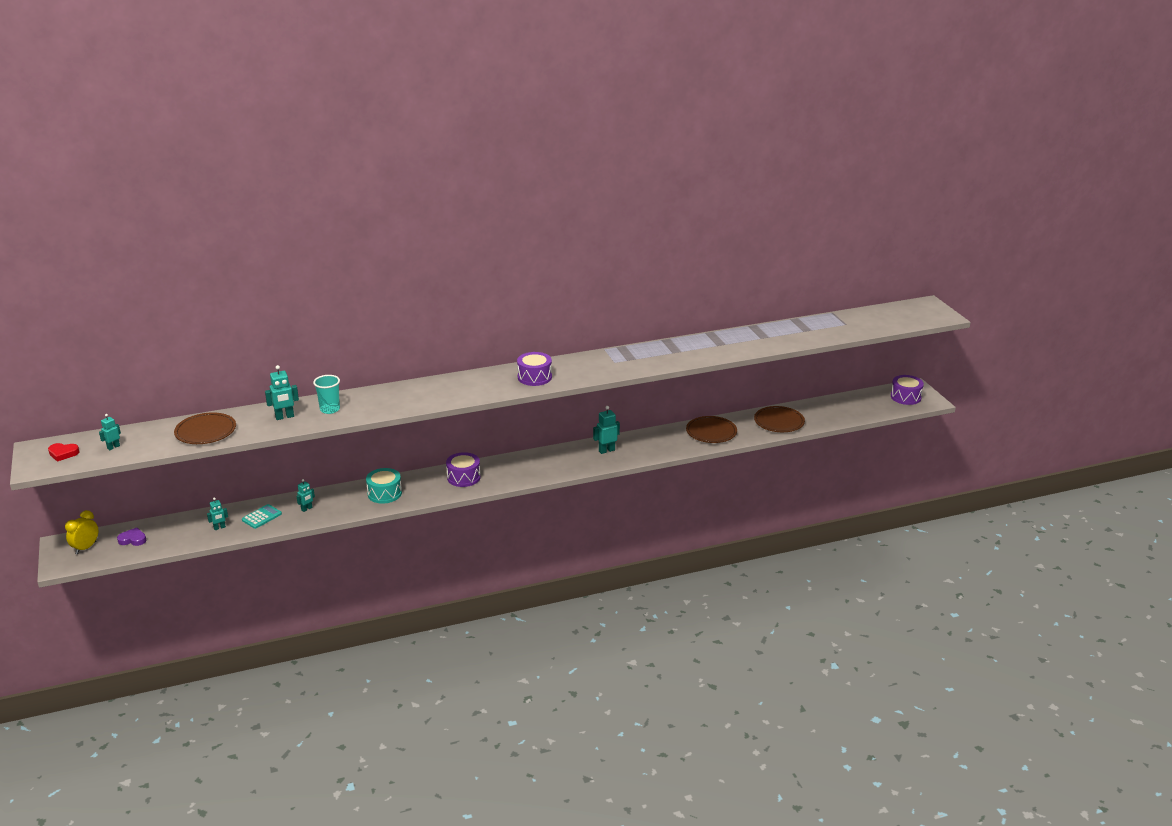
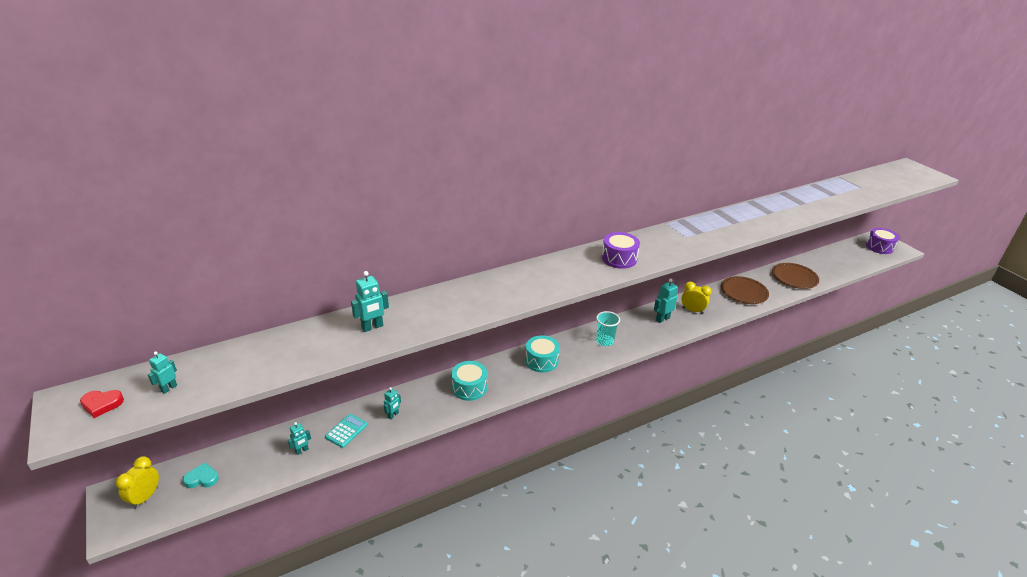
camera: 10 degrees left, 5 degrees up
(133, 539) = (202, 478): purple heart -> turquoise heart
(205, 431) = (283, 355): brown plate -> none
(330, 409) = (421, 313): turquoise cup -> turquoise cup (604, 341)
(463, 477) = (541, 361): purple drum -> turquoise drum
(643, 445) = (692, 310): none -> yellow clock

